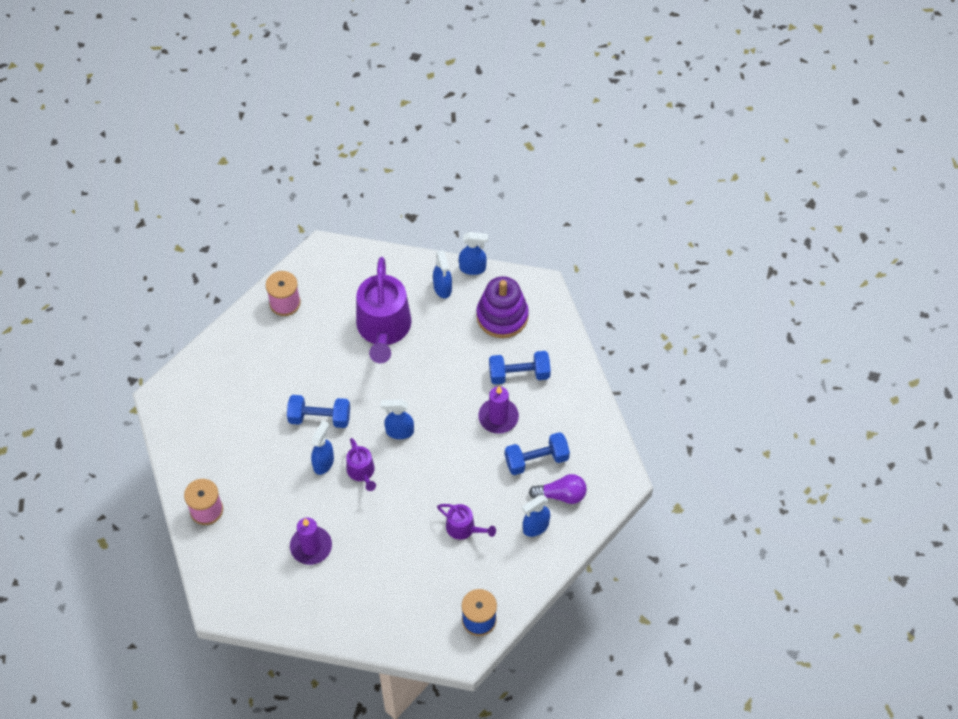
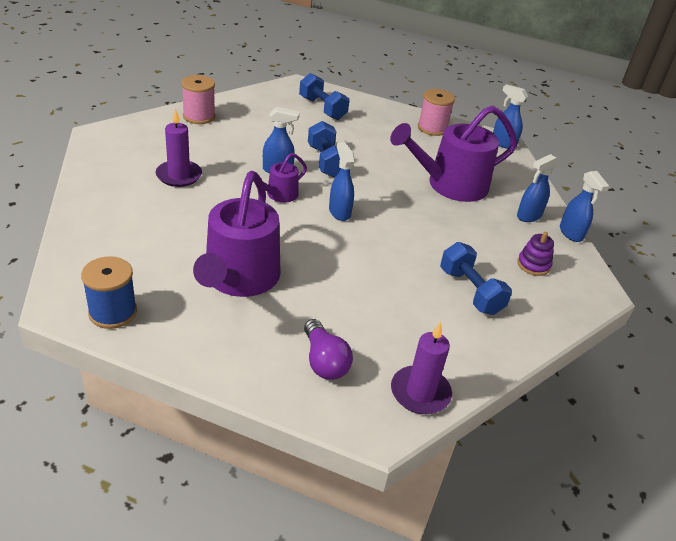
camera: 65 degrees right, 20 degrees down
(464, 528) = (239, 278): purple watering can -> purple watering can, size x2.06
(498, 417) = (402, 283): purple candle -> purple candle (420, 393)
(502, 316) = (533, 265): purple stacking toy -> purple stacking toy, size x0.52
(535, 527) = (265, 343): blue spray bottle -> blue spray bottle (503, 143)
(536, 460) = (363, 327): blue dumbbell -> blue dumbbell (322, 108)

